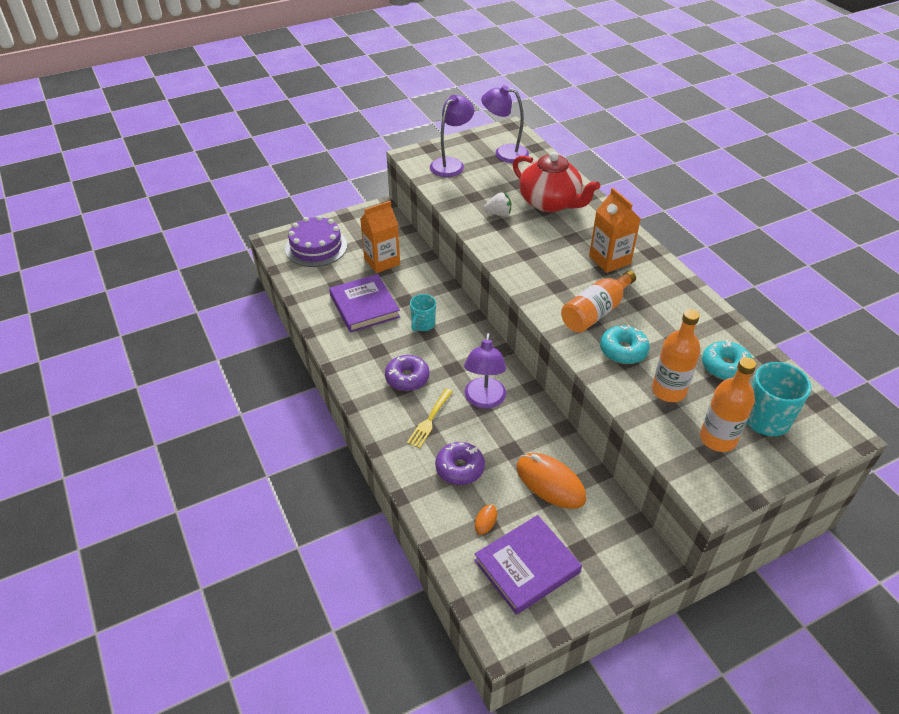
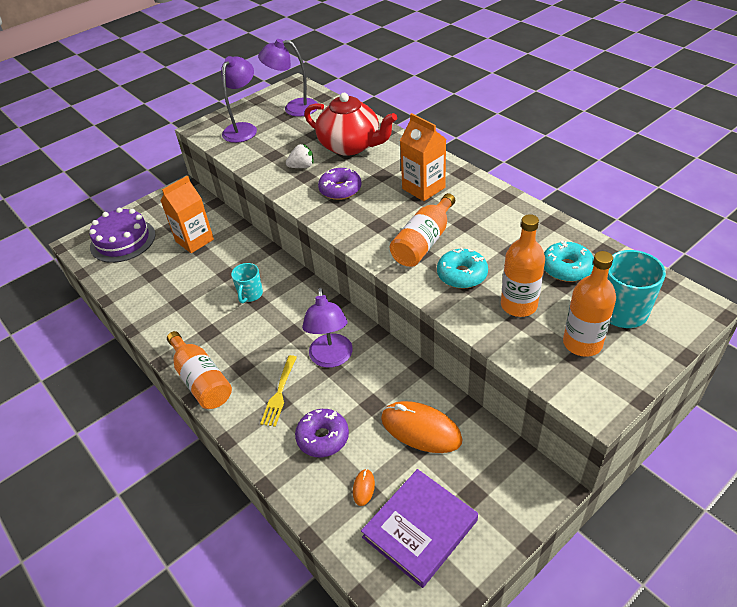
camera: 10 degrees left, 0 degrees up
(362, 392) = (201, 380): none -> orange bottle
(364, 306) = (185, 289): purple book -> none
(407, 378) = (246, 354): purple donut -> purple donut (340, 190)

